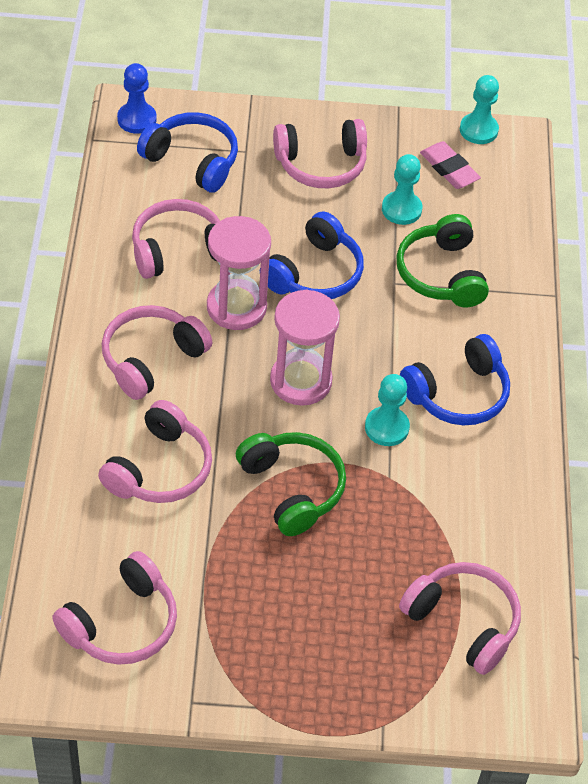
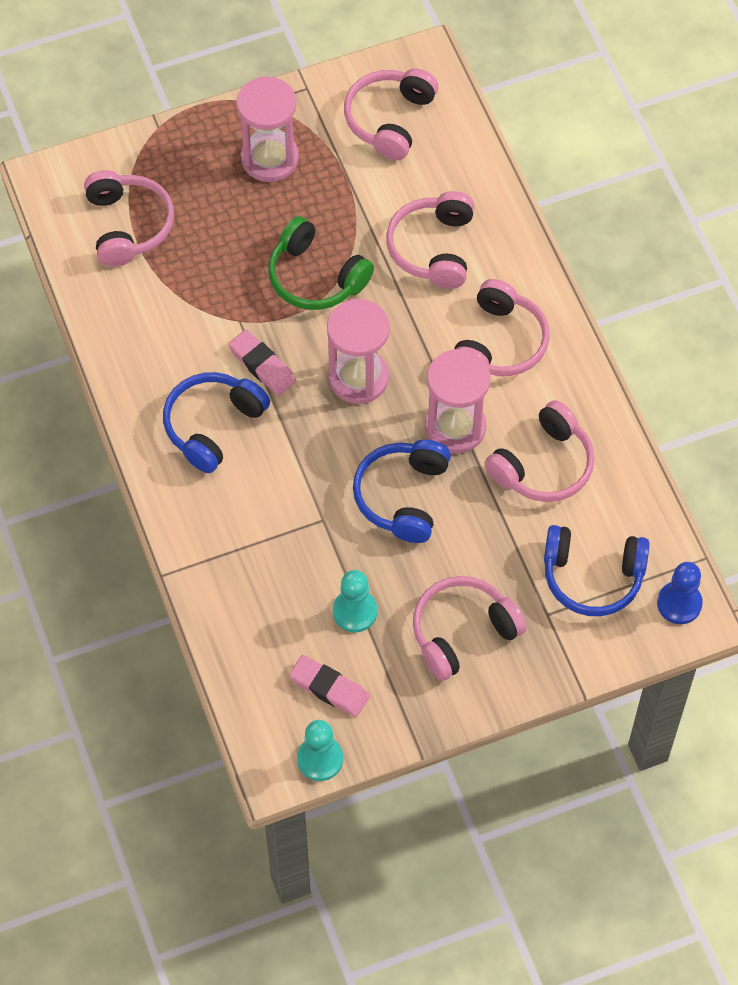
camera: 160 degrees right, 10 degrees up
(276, 634) = (269, 158): none -> pink hourglass
(386, 427) = (262, 365): turquoise pawn -> pink eraser
(441, 274) = (281, 550): green headphones -> none
(463, 622) = (128, 225): pink headphones -> pink headphones turned 120 degrees counterclockwise

